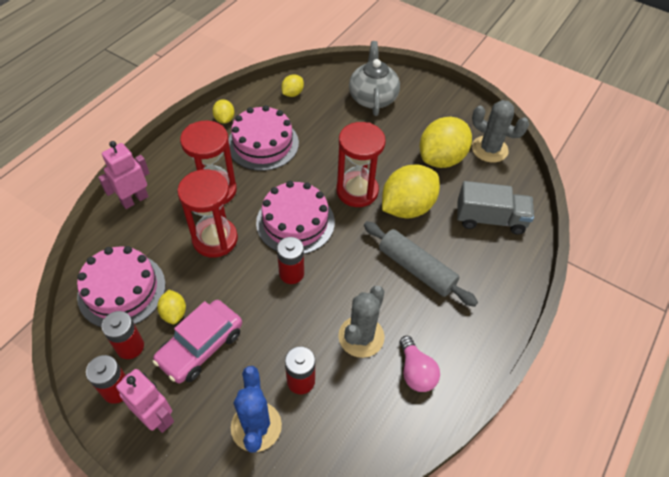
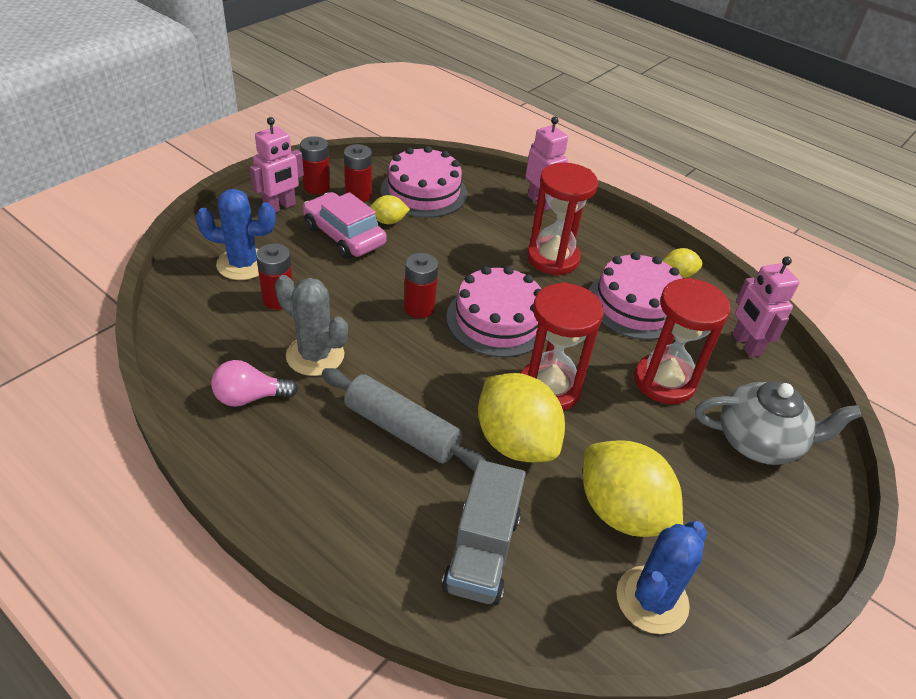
camera: 95 degrees right, 10 degrees down
(215, 239) = (479, 253): red hourglass -> red hourglass (664, 381)
(292, 93) = (745, 345): yellow lemon -> pink robot
(416, 269) = (402, 429): grey rolling pin -> grey rolling pin turned 75 degrees clockwise
(489, 149) = (652, 600): grey cactus -> blue cactus

